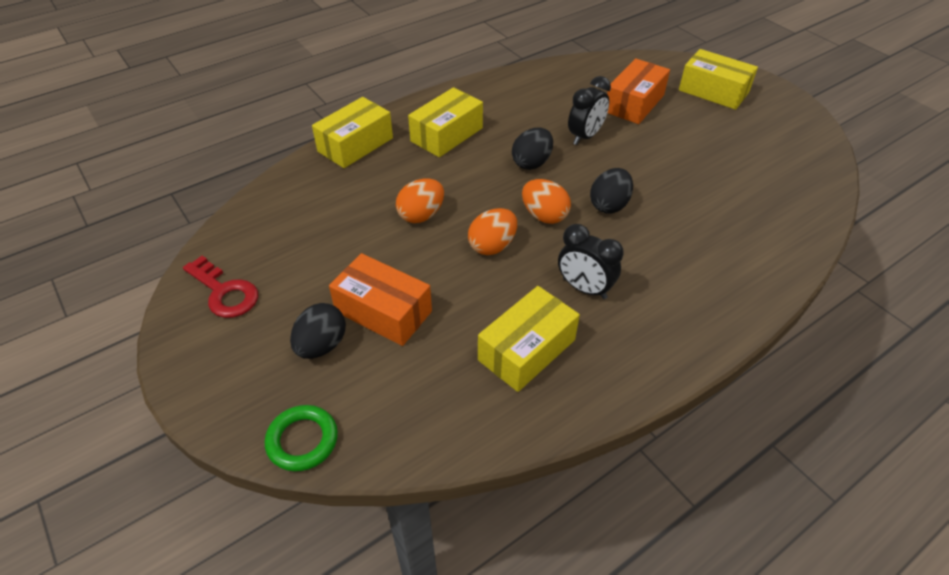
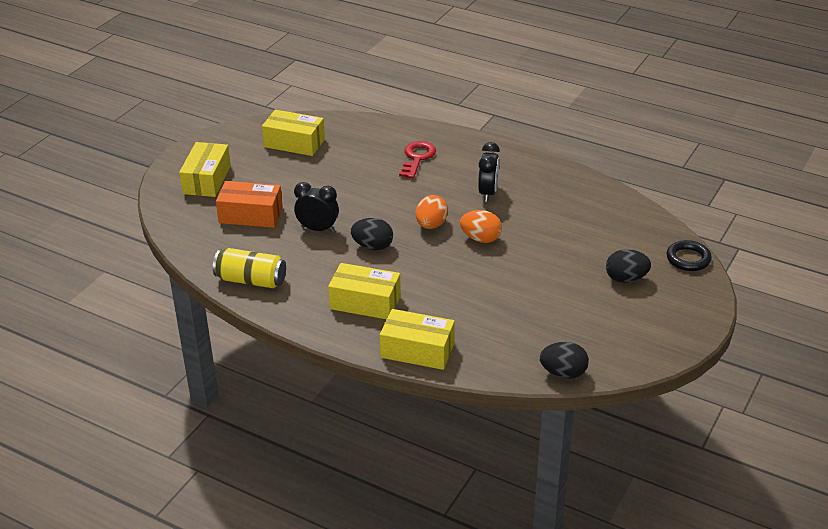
camera: 115 degrees left, 10 degrees down
(224, 292) = (628, 342): red key -> red key (417, 158)
(302, 440) = (688, 259): green ring -> black ring
(383, 311) = (577, 264): orange box -> none
(421, 215) = (476, 281): orange egg -> none
(526, 350) = (555, 202): yellow box -> yellow box (294, 143)
(528, 83) = (251, 280): none -> yellow can
(609, 205) = (397, 200): black egg -> black egg (563, 373)

